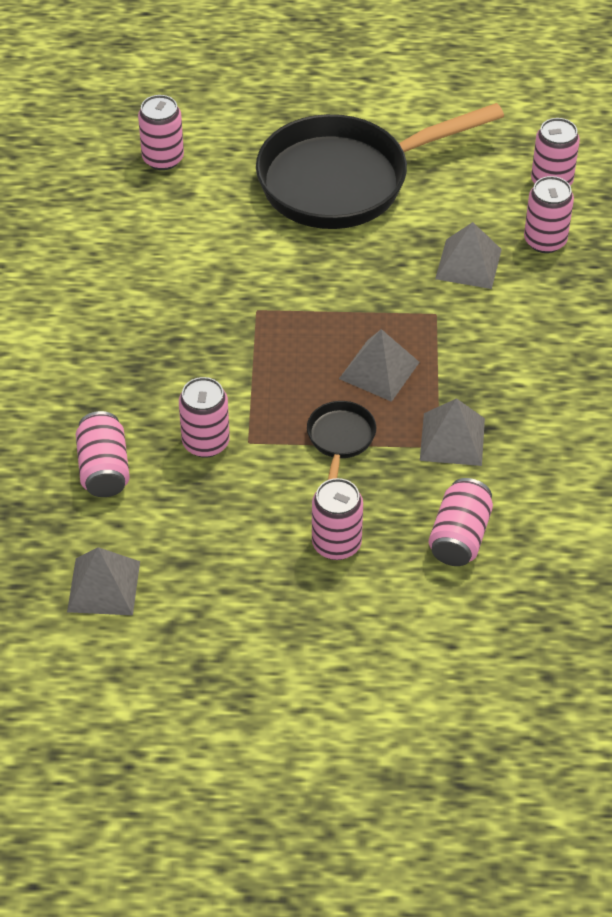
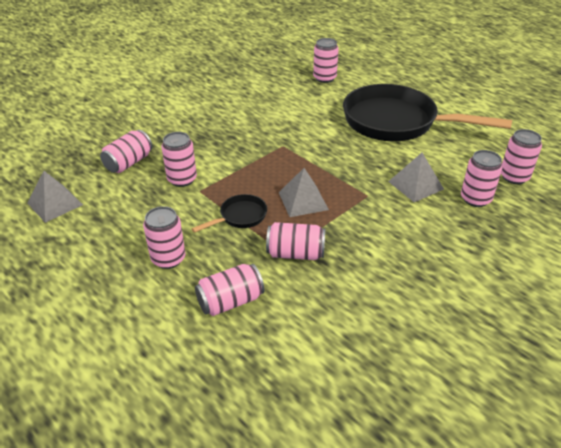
camera: 45 degrees right, 10 degrees down
(452, 439) = (295, 253): grey pyramid -> pink can

